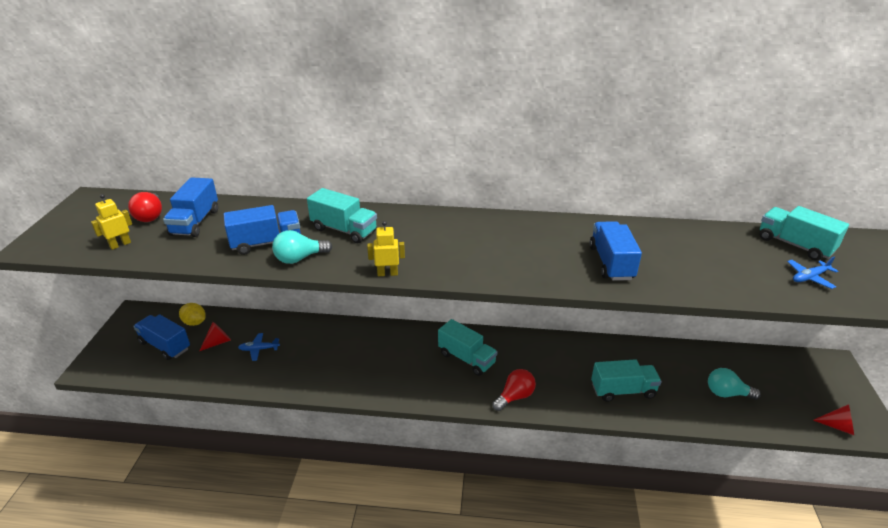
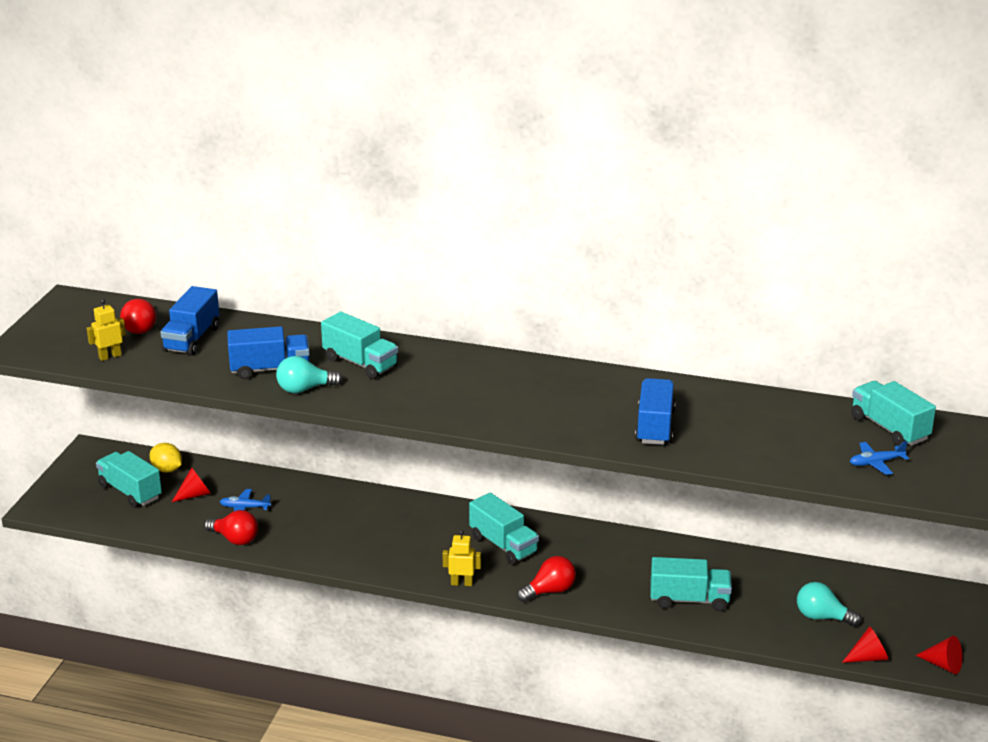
camera: 10 degrees right, 5 degrees down
(165, 345) = (130, 492): blue truck -> turquoise truck
(253, 379) = (235, 539): none -> red light bulb
(387, 273) = (398, 413): yellow robot -> yellow robot (462, 583)
(780, 427) = (868, 657): none -> red cone

